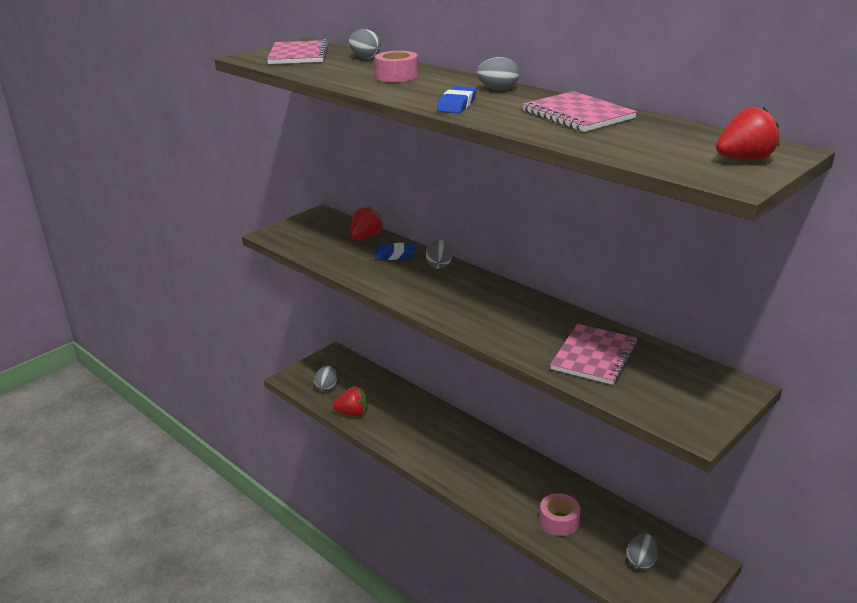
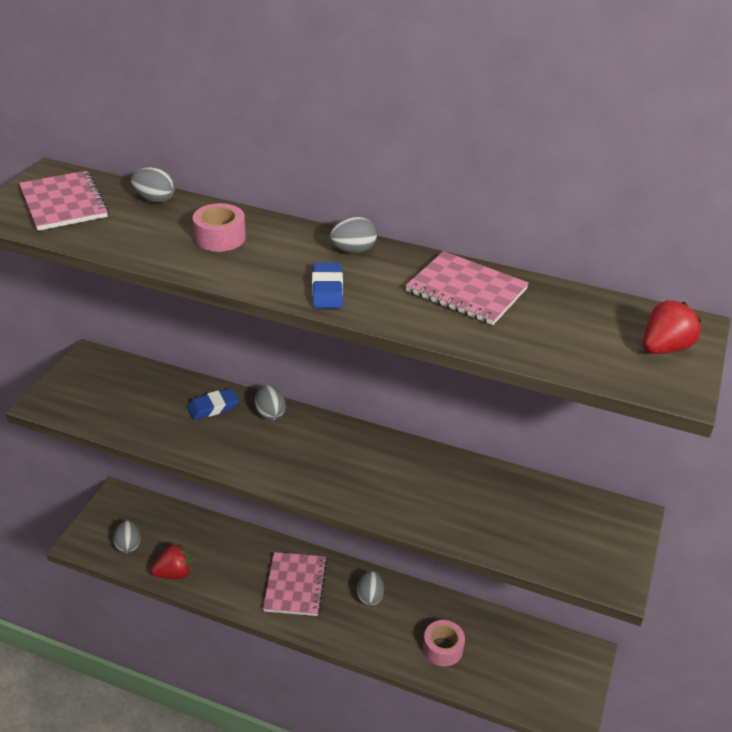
camera: 25 degrees left, 10 degrees up
(366, 237) = (164, 386): red strawberry -> none
(594, 356) = (487, 510): pink notebook -> pink notebook (295, 585)
(641, 561) = (533, 671): grey egg -> grey egg (370, 597)

